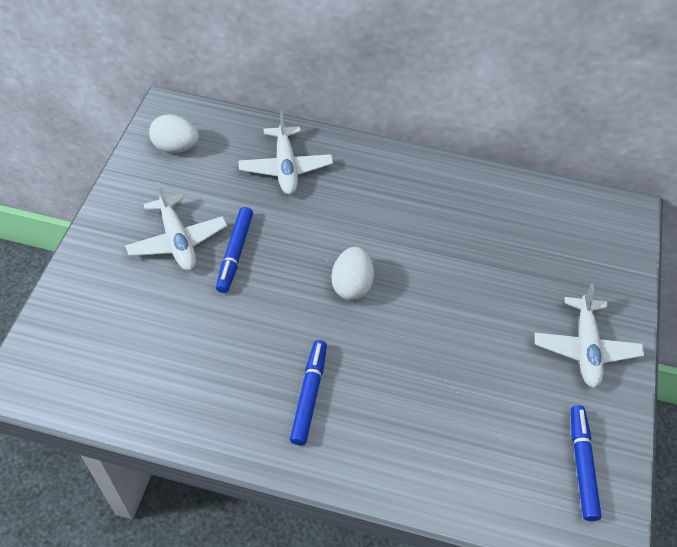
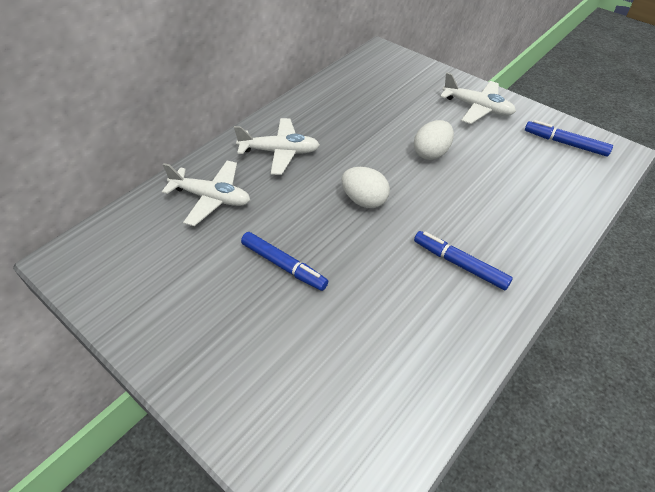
camera: 60 degrees left, 5 degrees down
(176, 147) = (119, 269): white egg -> white egg (431, 153)
(177, 240) = (239, 306): white plane -> white plane (280, 152)

